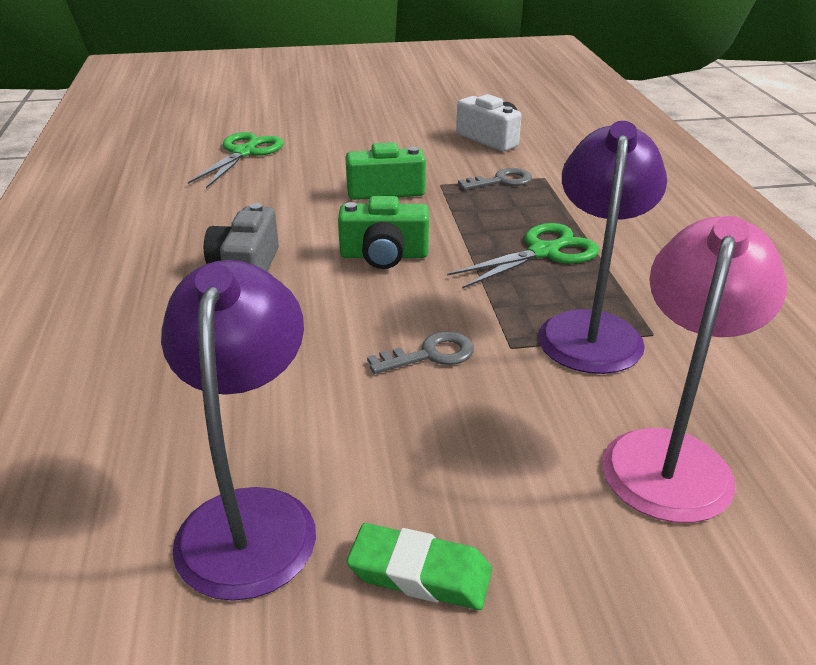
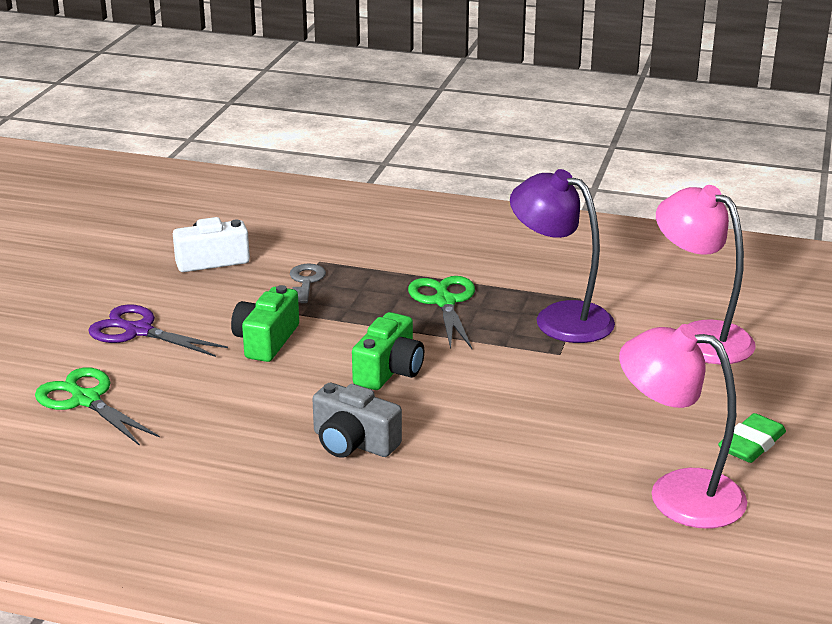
camera: 65 degrees left, 5 degrees down
(251, 517) = (677, 494): purple lamp -> pink lamp
(355, 144) = (139, 331): none -> purple scissors
(430, 354) = (547, 386): grey key -> none

